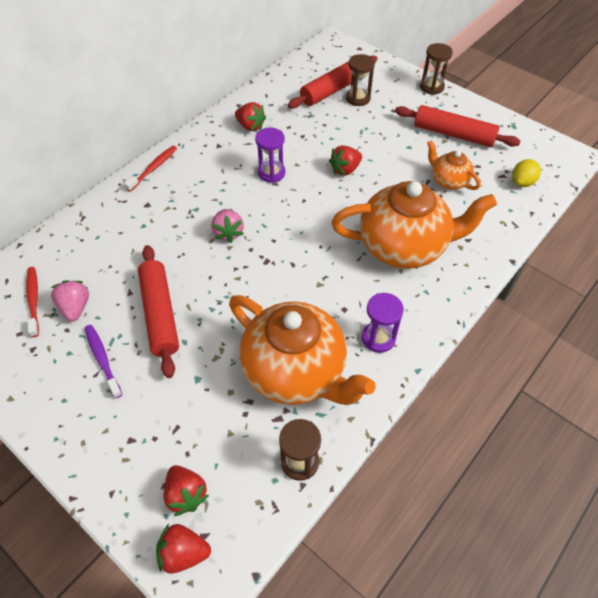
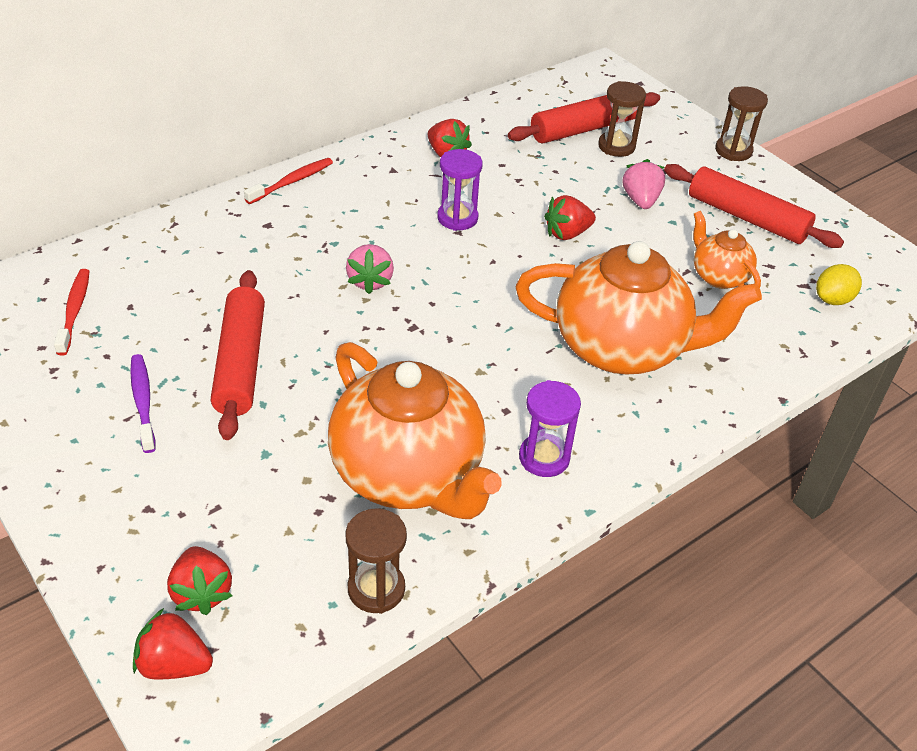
camera: 10 degrees right, 10 degrees down
(75, 307) = (127, 331): pink strawberry -> pink strawberry (640, 200)

